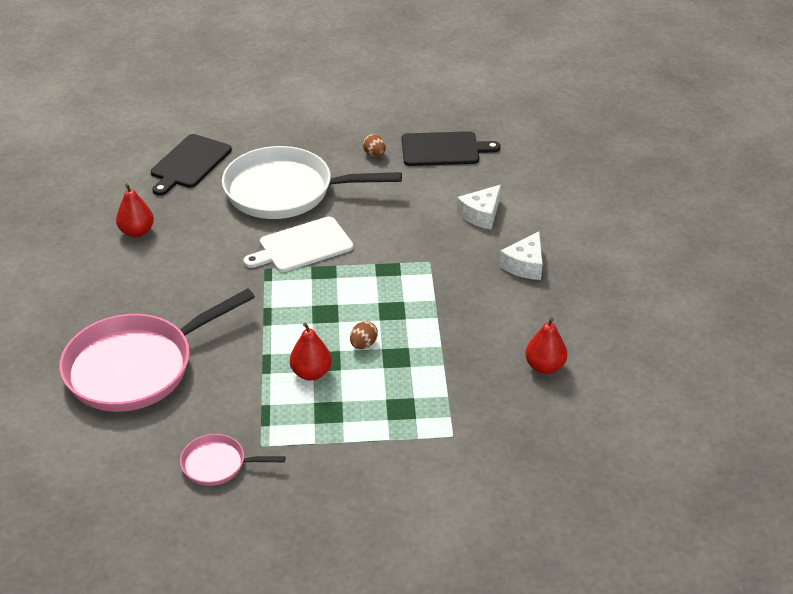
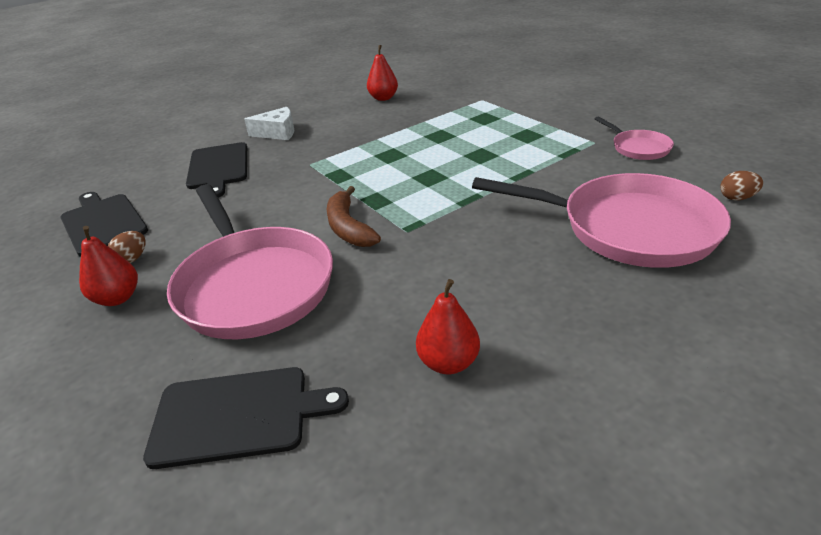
camera: 120 degrees left, 5 degrees down
(285, 191) = (253, 285): white pan -> pink pan
(302, 246) = (348, 228): white cutting board -> brown banana
(311, 373) = (502, 155): red pear -> red pear (117, 298)
(363, 344) = (443, 150): brown egg -> brown egg (737, 198)
(481, 215) = (218, 168): white cheese -> black cutting board

